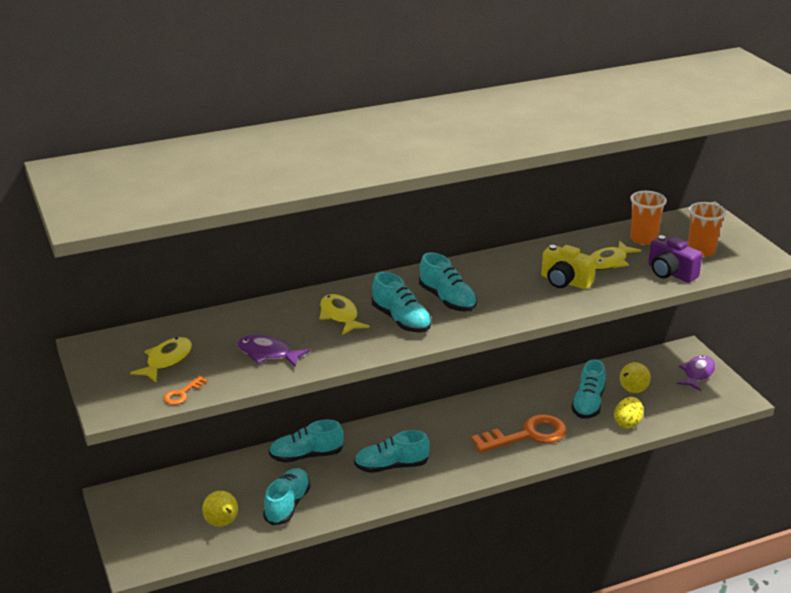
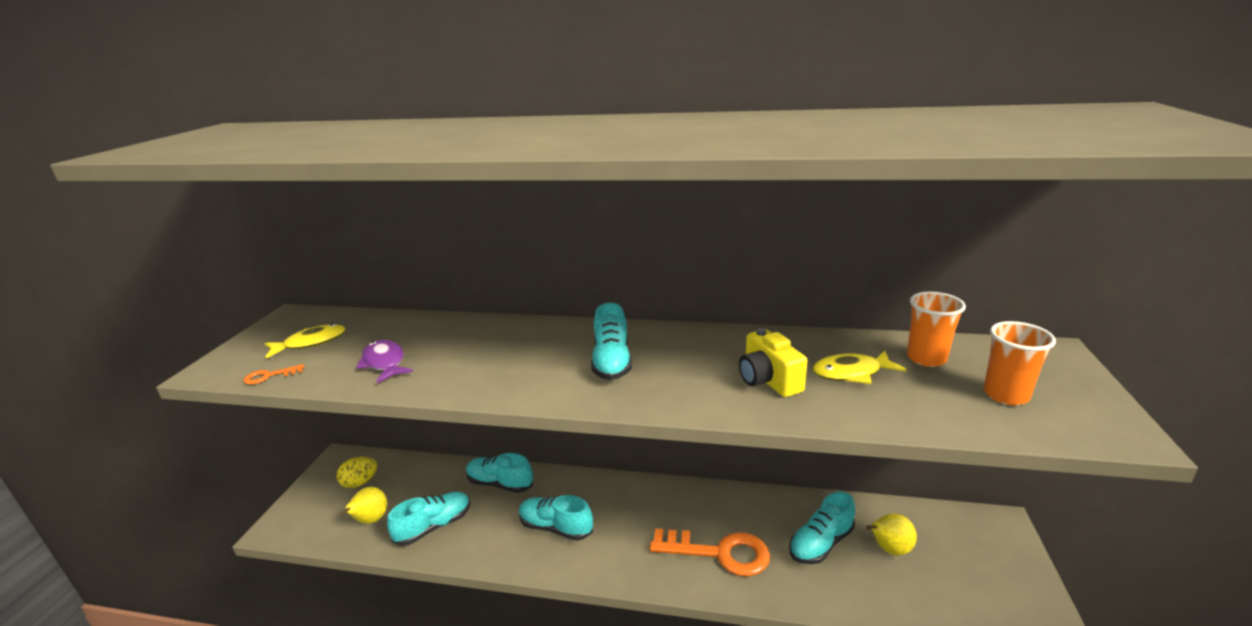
camera: 35 degrees right, 5 degrees down
(340, 316) = (493, 347): yellow fish -> none
(401, 320) = (539, 369): turquoise shoe -> none
(627, 423) = (853, 591): yellow egg -> yellow egg (360, 482)
(670, 273) = (930, 411): purple camera -> none
(697, 374) = (998, 561): purple fish -> none

